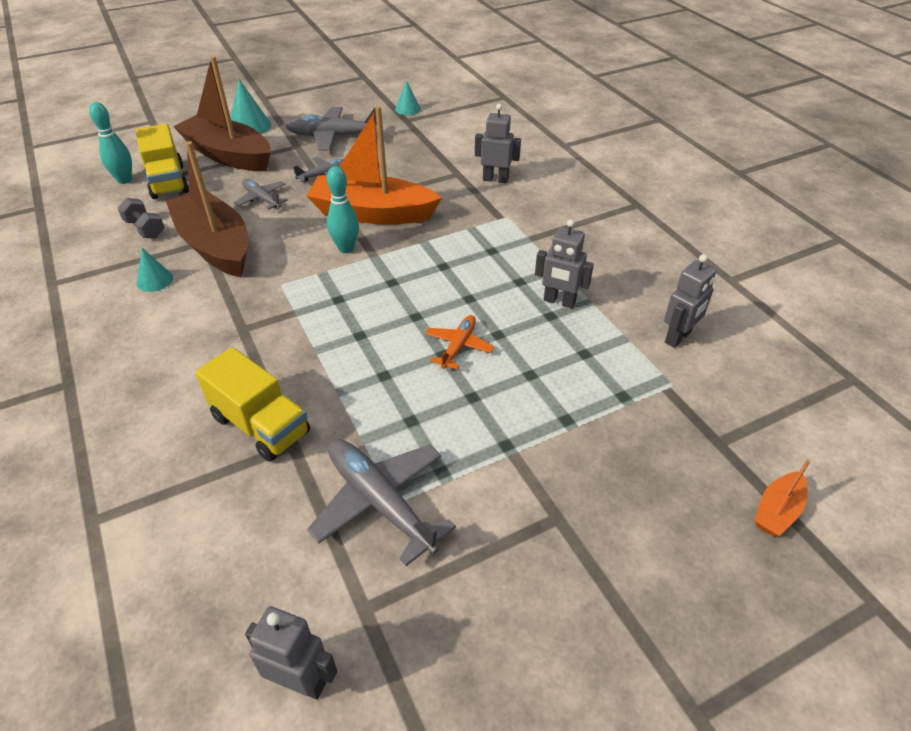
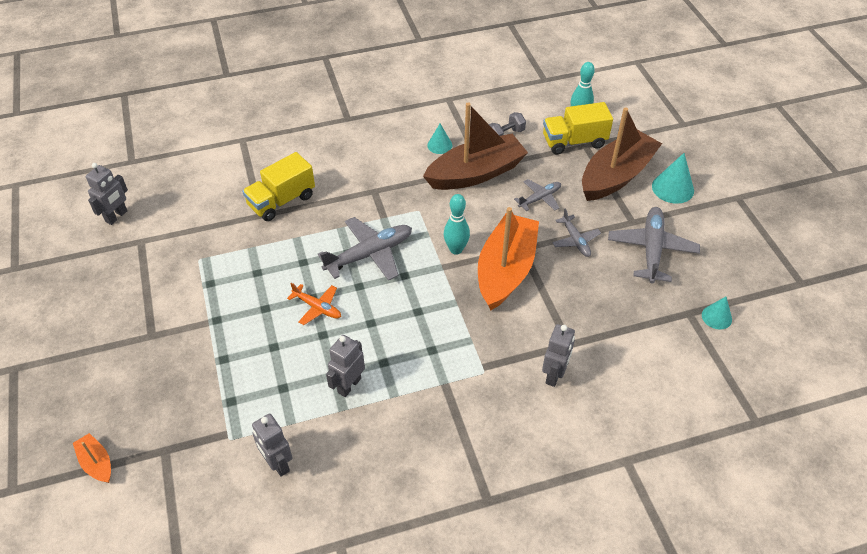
camera: 100 degrees right, 5 degrees up
(380, 502) = (201, 252): grey plane -> grey plane (369, 254)

